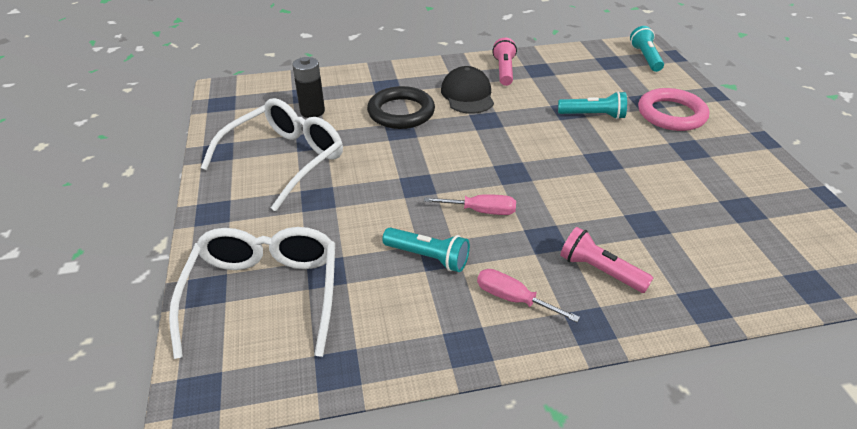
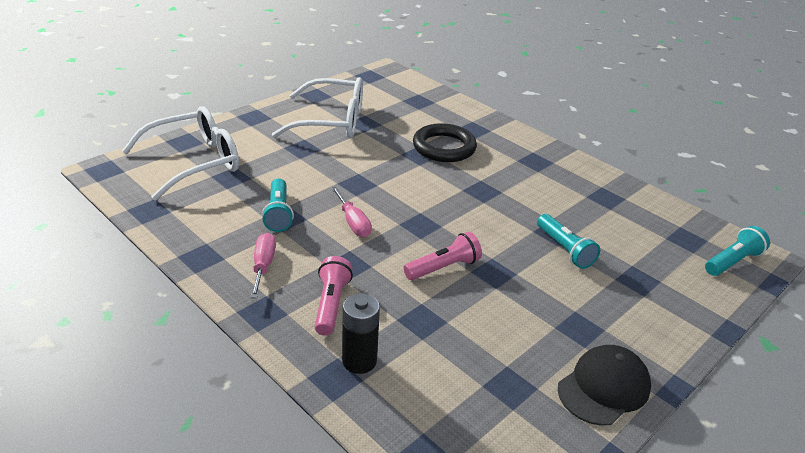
camera: 55 degrees right, 5 degrees down
(312, 111) = (400, 111): black battery -> black battery (359, 361)
(467, 95) = (509, 170): black cap -> black cap (603, 388)
(504, 71) = (576, 178): pink flashlight -> pink flashlight (443, 268)
(671, 114) = (634, 303): pink ring -> none

